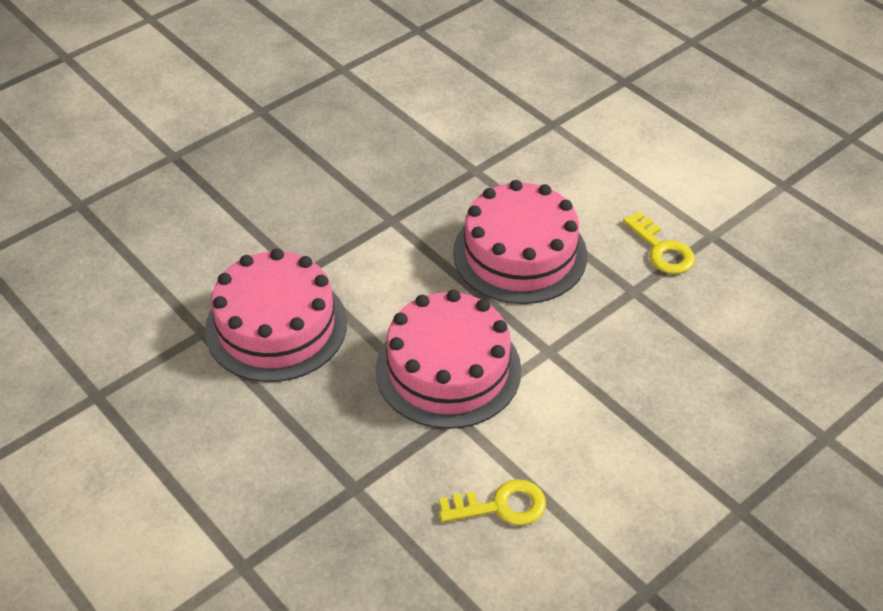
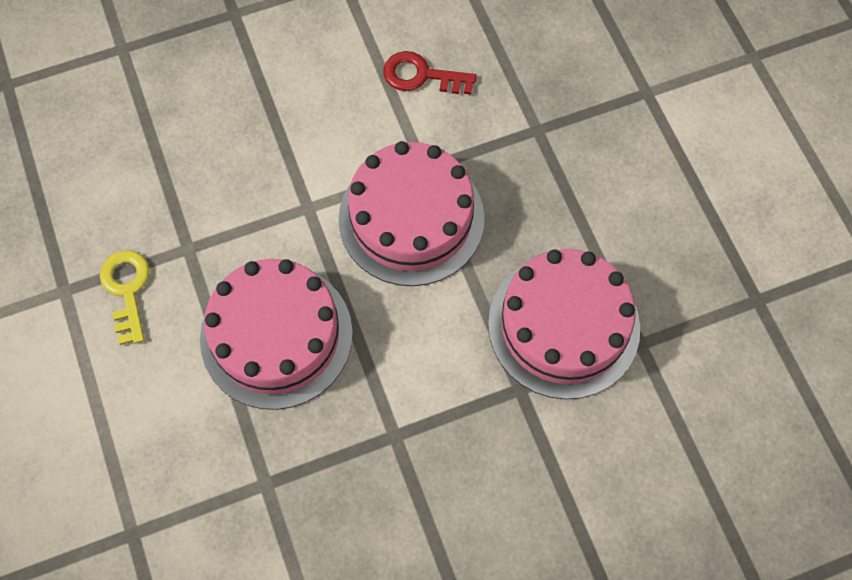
camera: 160 degrees left, 20 degrees up
(501, 506) = (421, 76): yellow key -> red key

